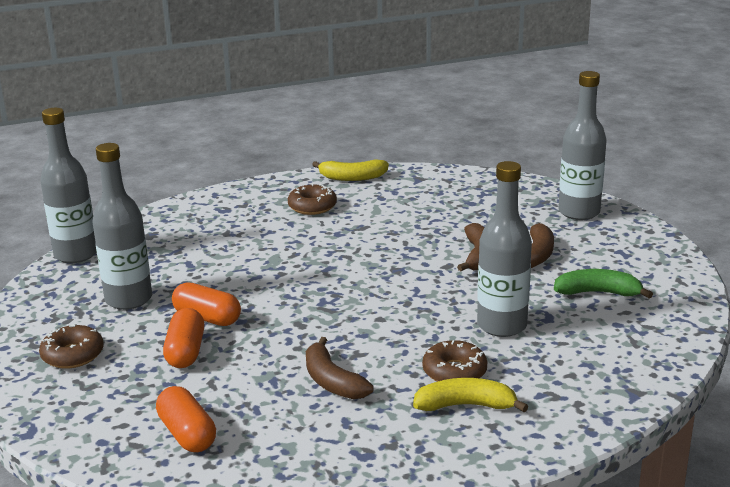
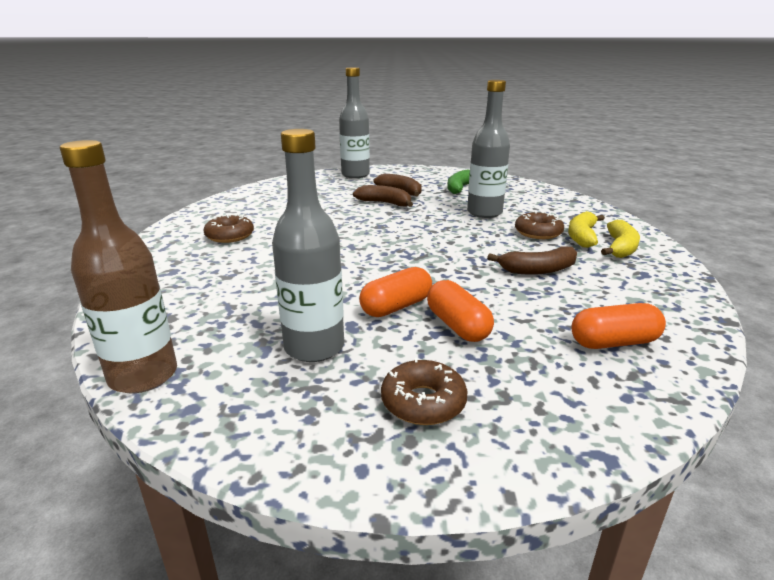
camera: 70 degrees left, 0 degrees up
(76, 254) = (143, 376): grey bottle -> brown bottle
(185, 352) = (457, 326): orange capsule -> orange capsule turned 45 degrees clockwise
(352, 178) = (200, 216): yellow banana -> yellow banana (620, 248)

